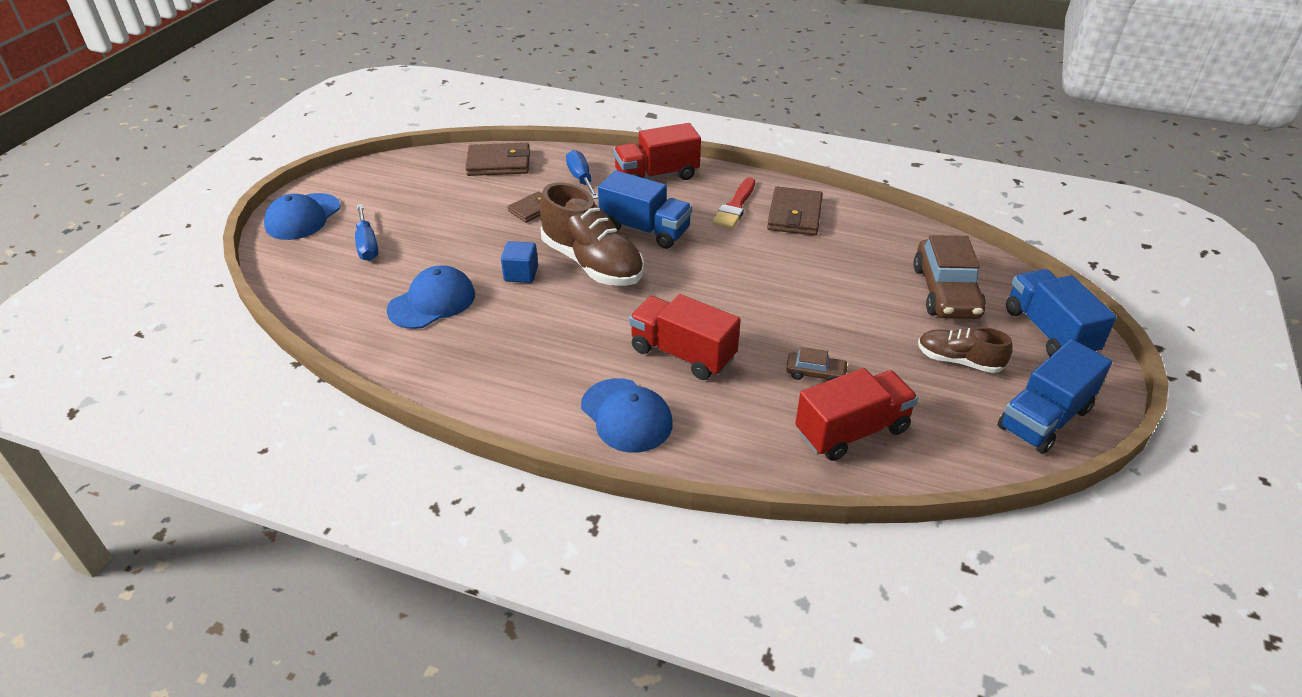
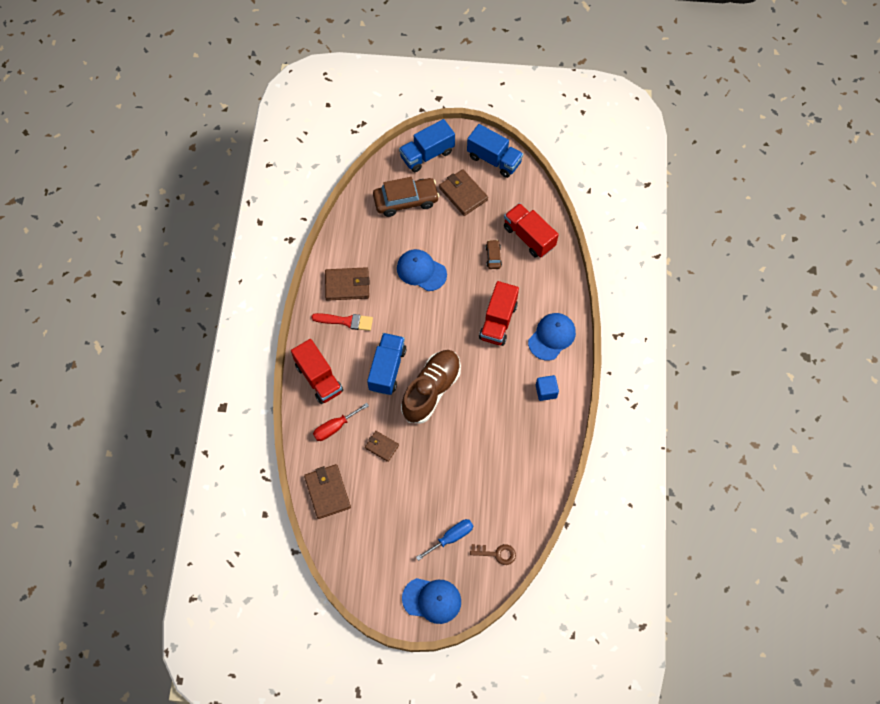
camera: 105 degrees left, 25 degrees up
(312, 280) = (496, 553): none -> brown key
(432, 302) = (495, 469): blue cap -> blue cap (421, 271)
(521, 274) = (454, 428): blue cube -> blue cube (546, 391)
(581, 179) = (335, 427): blue screwdriver -> red screwdriver
(958, 361) = (463, 194): brown shoe -> brown wallet

